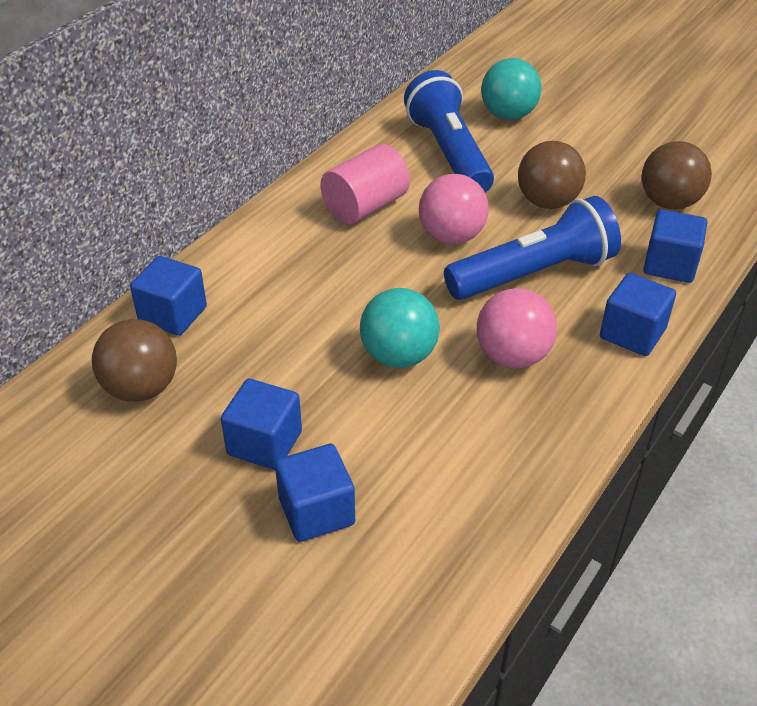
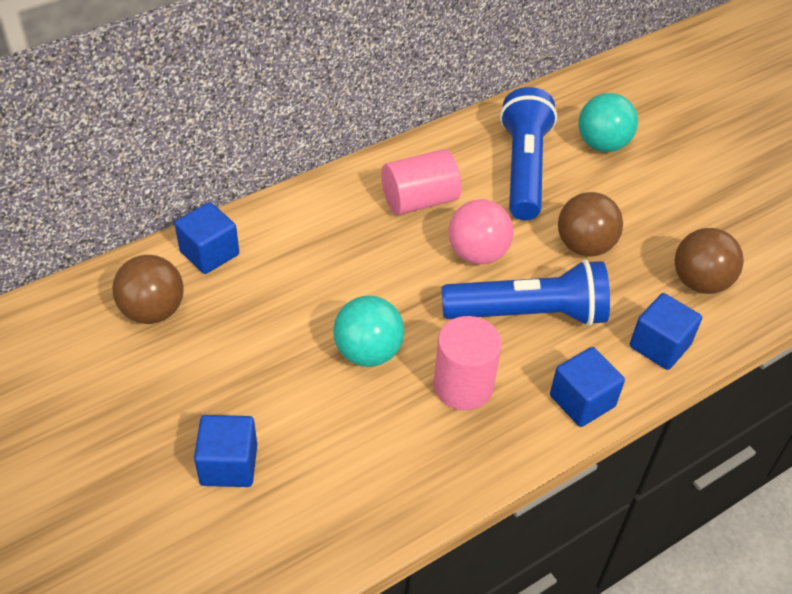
camera: 20 degrees right, 5 degrees up
(264, 443) = (220, 392): blue cube -> none
(512, 356) = (463, 386): pink ball -> pink cylinder

